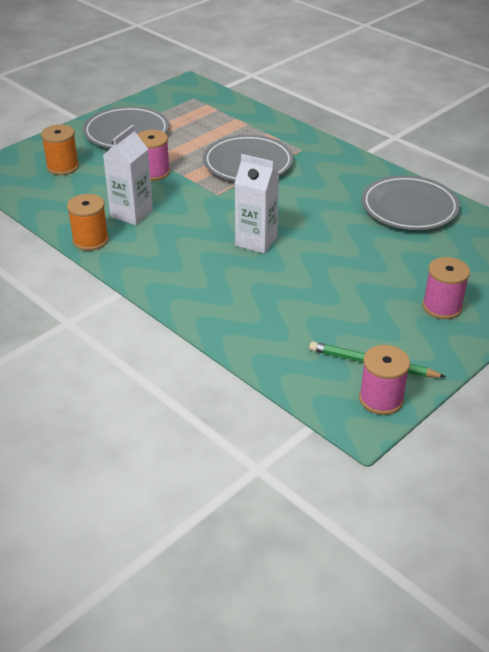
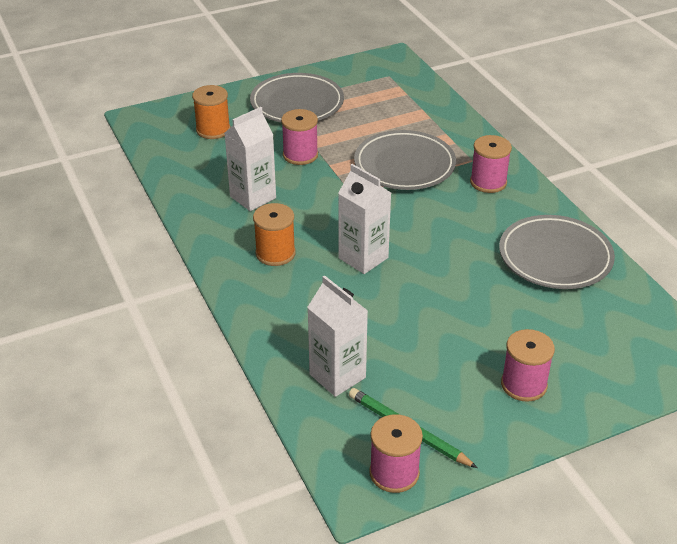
camera: 20 degrees right, 0 degrees up
(90, 240) = (197, 218): orange spool -> orange spool (275, 253)
(289, 337) = (337, 376): none -> white carton
(323, 163) = (488, 182): none -> pink spool

